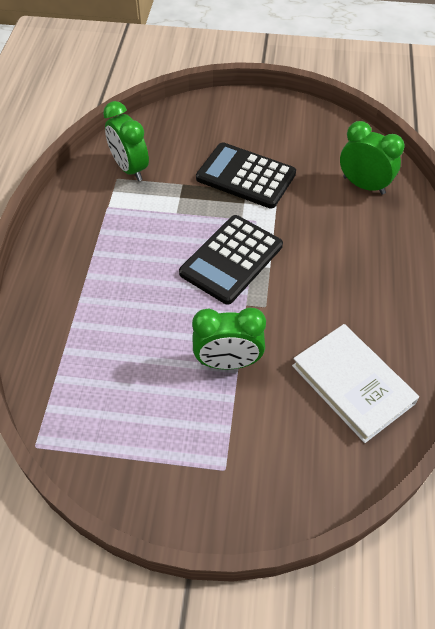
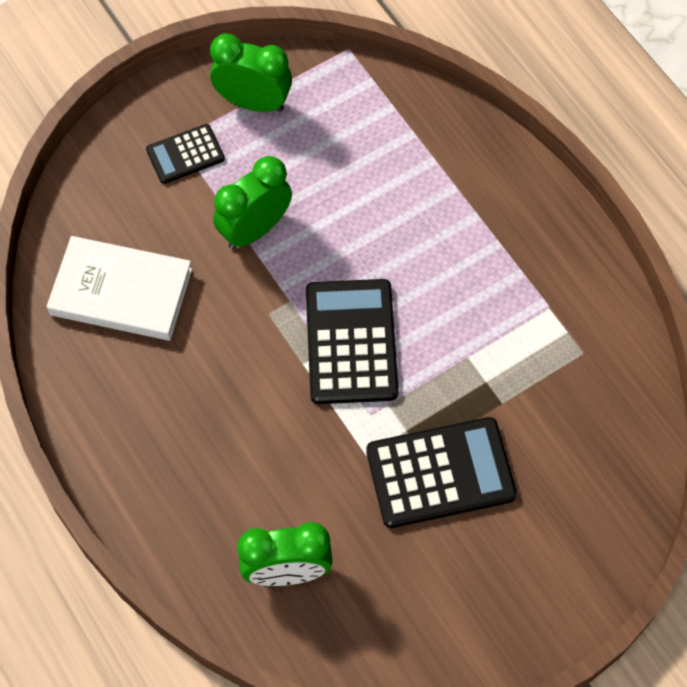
camera: 140 degrees right, 10 degrees up
(130, 169) = (584, 377): green clock -> green clock (253, 102)
(229, 453) = (185, 154): none -> black calculator

